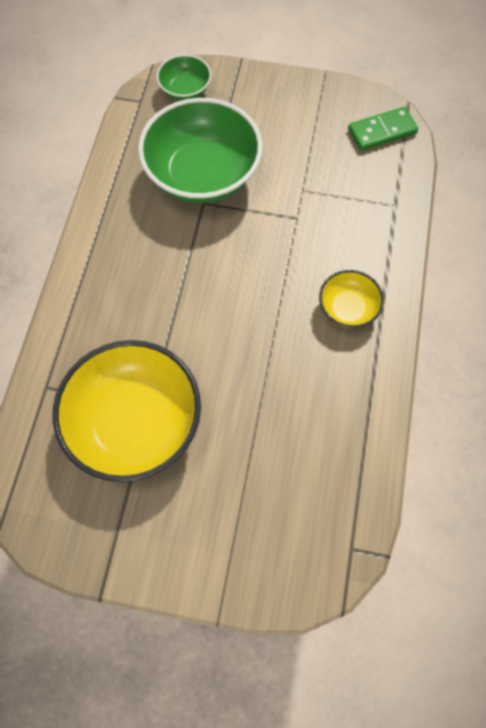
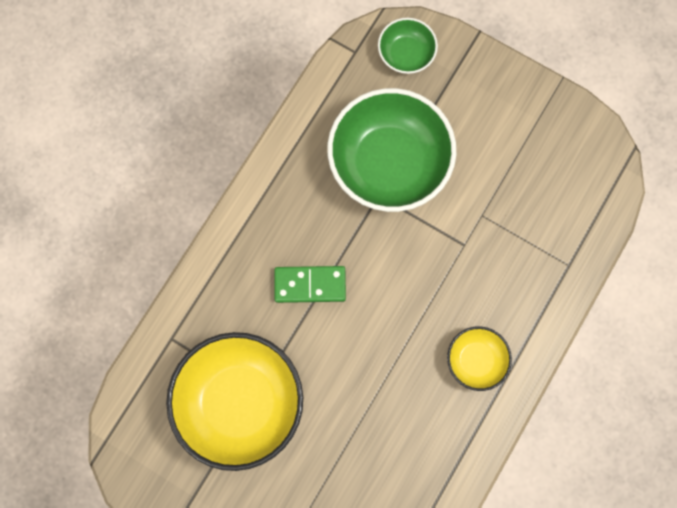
camera: 20 degrees right, 10 degrees up
(382, 131) = (591, 175): green domino -> green domino (310, 285)

